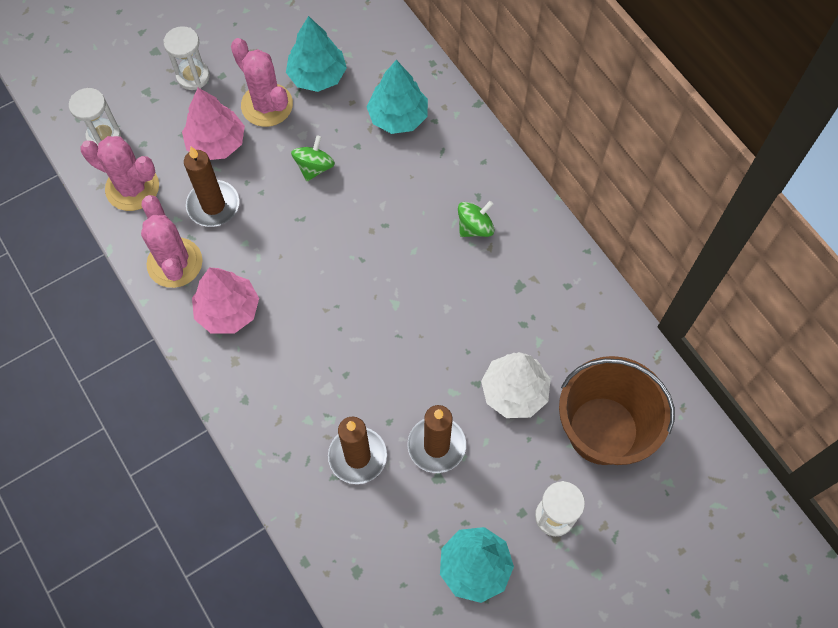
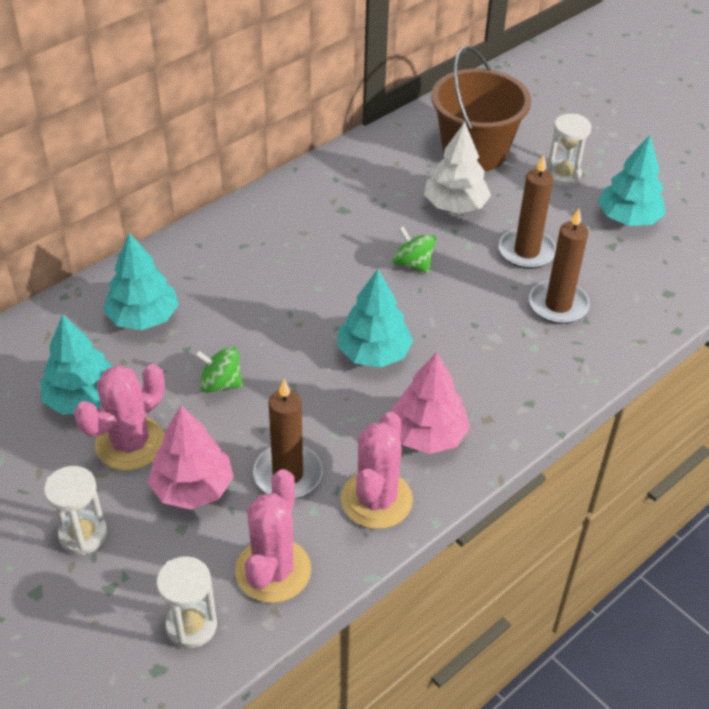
camera: 100 degrees left, 20 degrees down
(175, 263) = (376, 500): pink cactus -> pink cactus turned 45 degrees counterclockwise
(325, 284) = (373, 353): none -> turquoise tree
(475, 227) = (281, 244): green spinning top -> green spinning top (413, 264)

